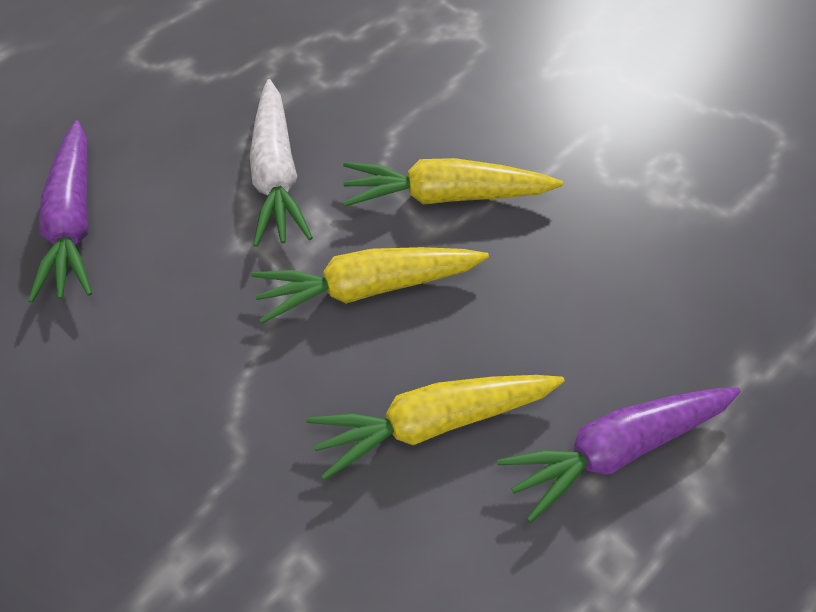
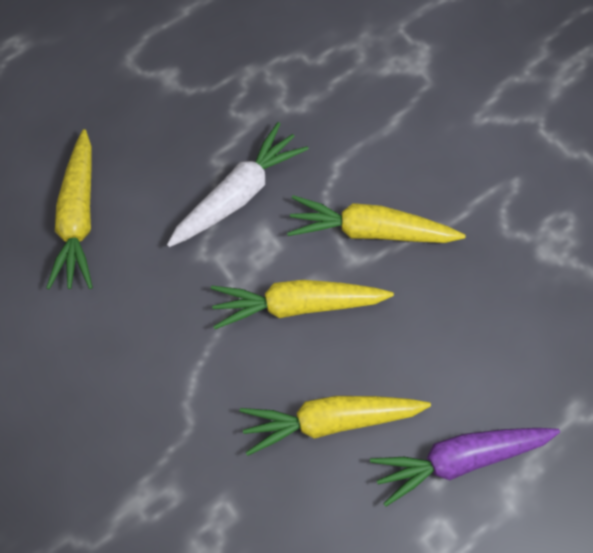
camera: 10 degrees right, 10 degrees up
(74, 222) = (78, 218): purple carrot -> yellow carrot
(276, 175) = (238, 194): white carrot -> white carrot turned 135 degrees counterclockwise

